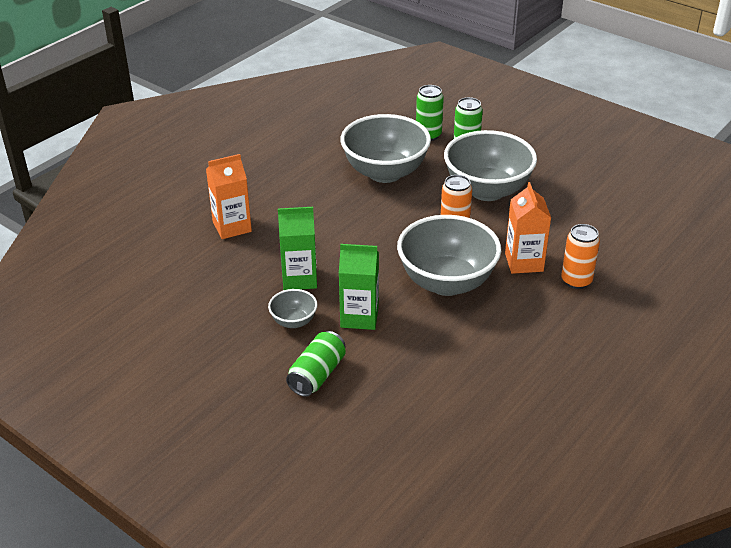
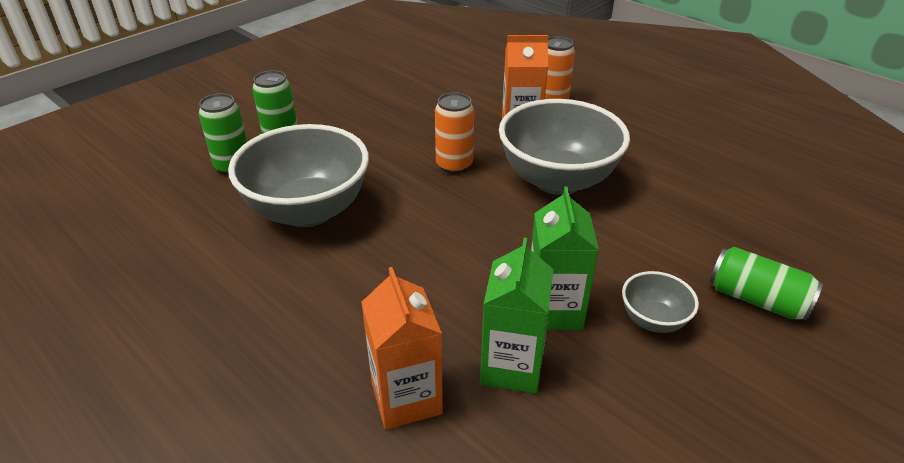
camera: 85 degrees left, 0 degrees up
(359, 317) = (632, 254): green carton -> green carton (511, 367)
(487, 190) = (379, 135): grey bowl -> none

